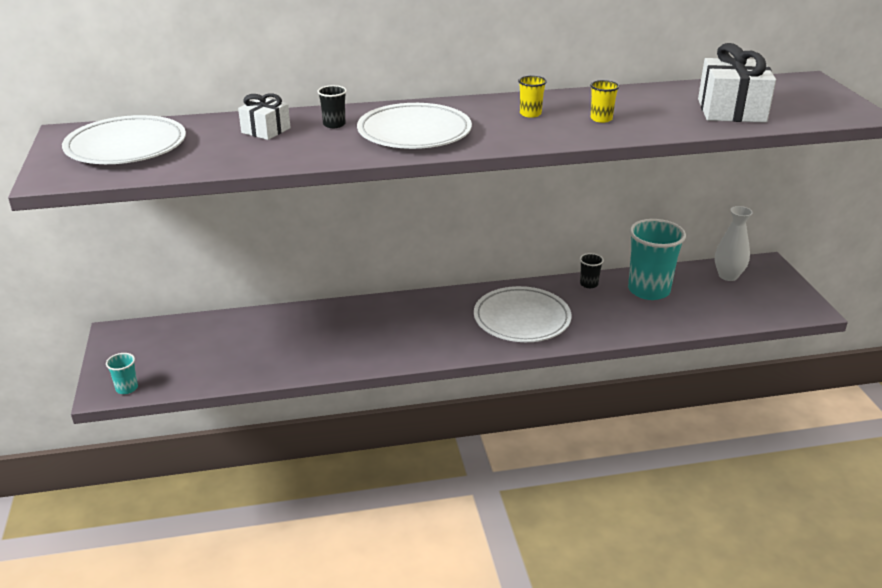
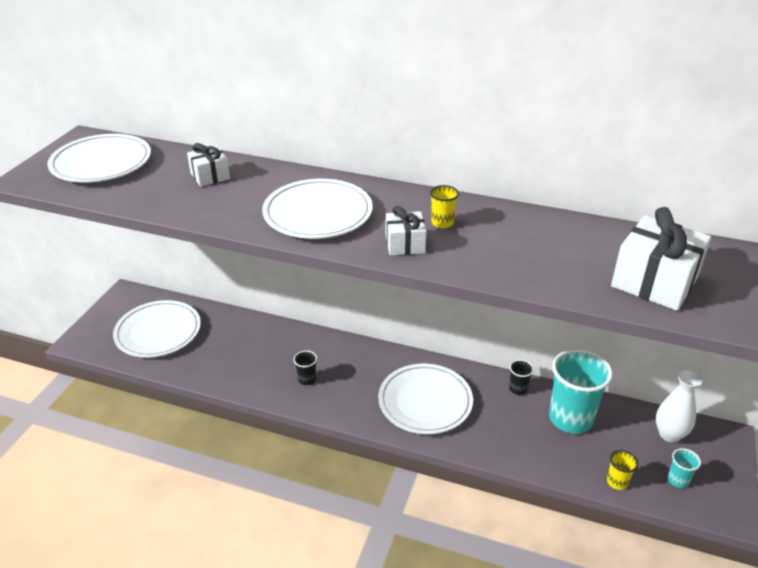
camera: 30 degrees right, 5 degrees up
(127, 388) = (92, 345): turquoise cup -> turquoise cup (678, 480)
(194, 353) = (158, 332): none -> white plate
(334, 124) = (266, 185): black cup -> black cup (307, 379)
(519, 134) = (405, 244): none -> white gift
(601, 119) = (502, 250): yellow cup -> yellow cup (617, 482)

